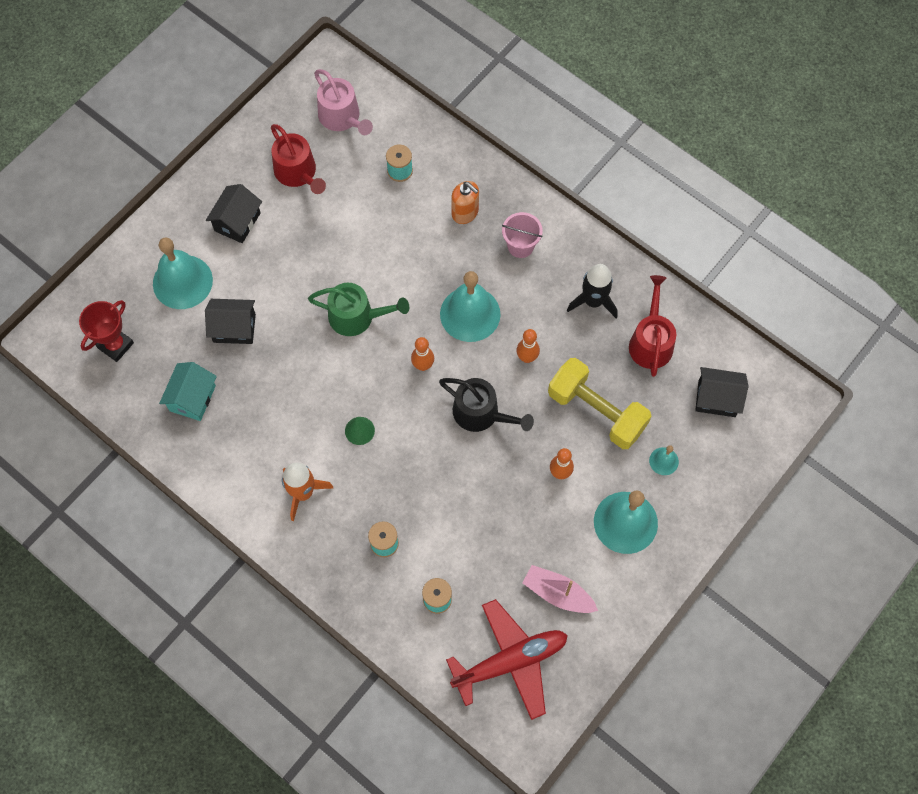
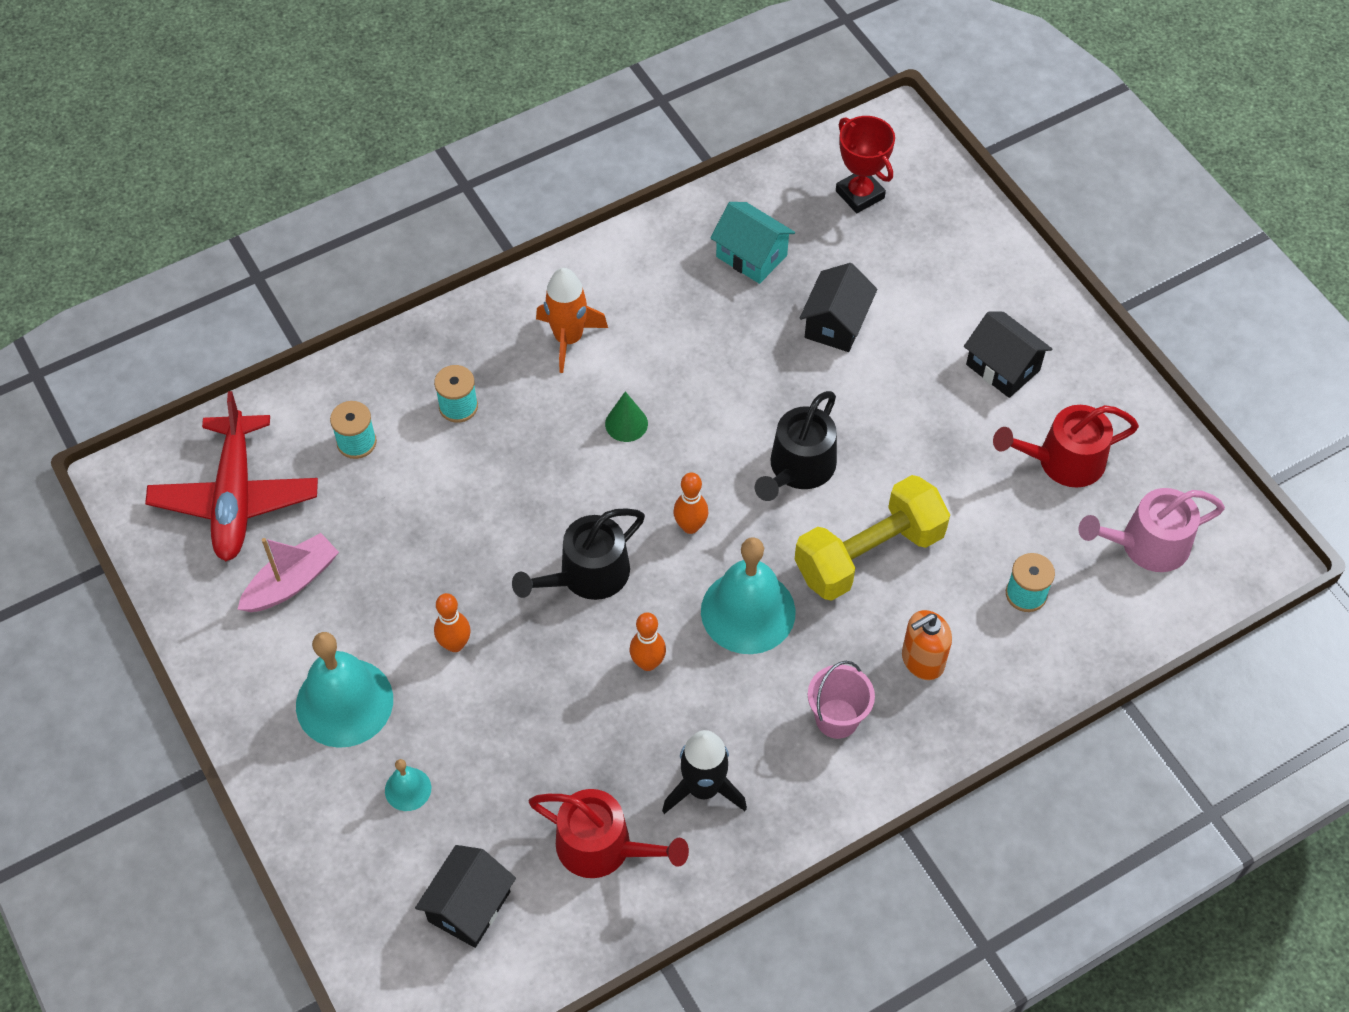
camera: 110 degrees right, 10 degrees down
(182, 282) = (928, 284): turquoise bell -> none
(357, 317) = (798, 468): green watering can -> black watering can
(596, 411) = (524, 726): yellow dumbbell -> yellow dumbbell (868, 554)

